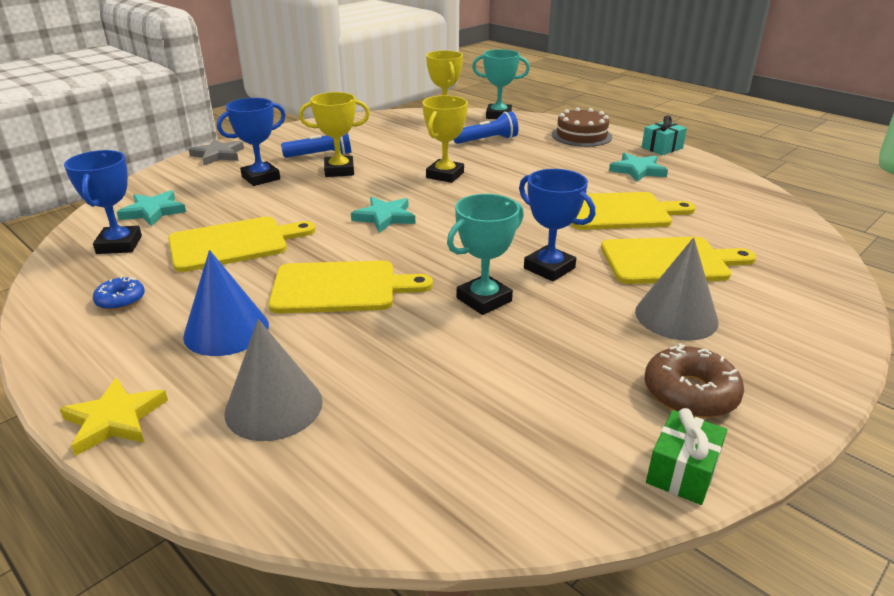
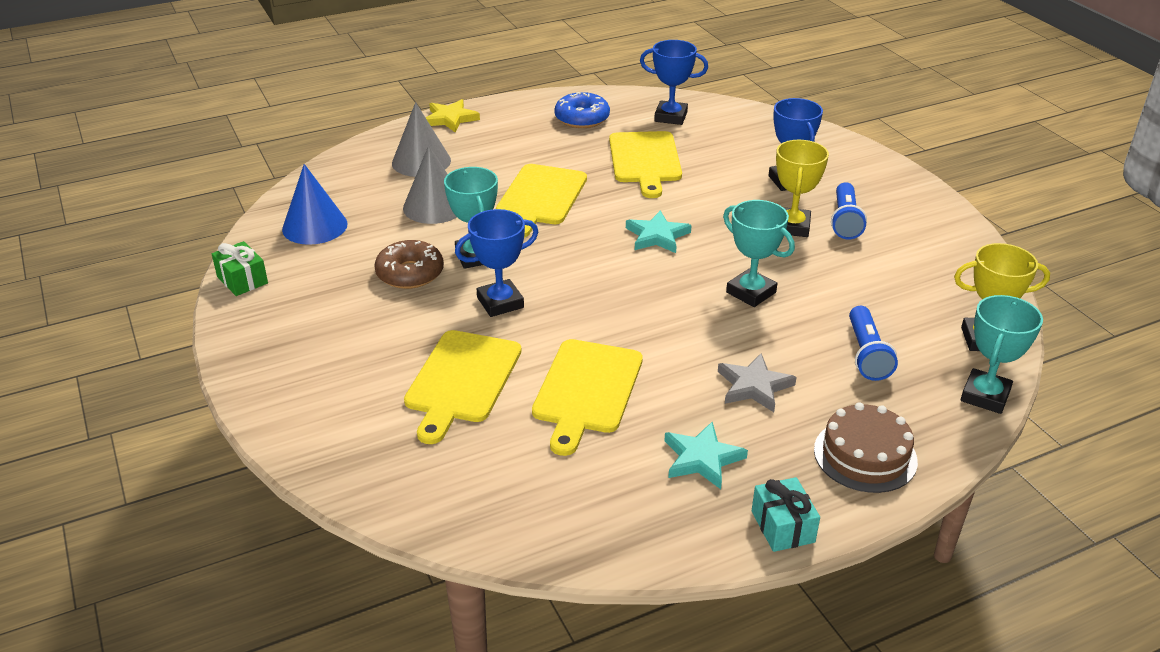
camera: 110 degrees right, 5 degrees up
(121, 300) = (582, 118): blue donut -> blue donut, size x1.63
(153, 211) = (729, 129): turquoise star -> none
(218, 155) = (866, 162): grey star -> grey star (754, 386)
(226, 330) = (515, 152): blue cone -> blue cone (315, 226)
(445, 175) = (751, 292): yellow trophy -> turquoise trophy
(676, 316) = (378, 344): grey cone -> grey cone (434, 206)
(690, 393) = (294, 311): brown donut -> brown donut (410, 273)

